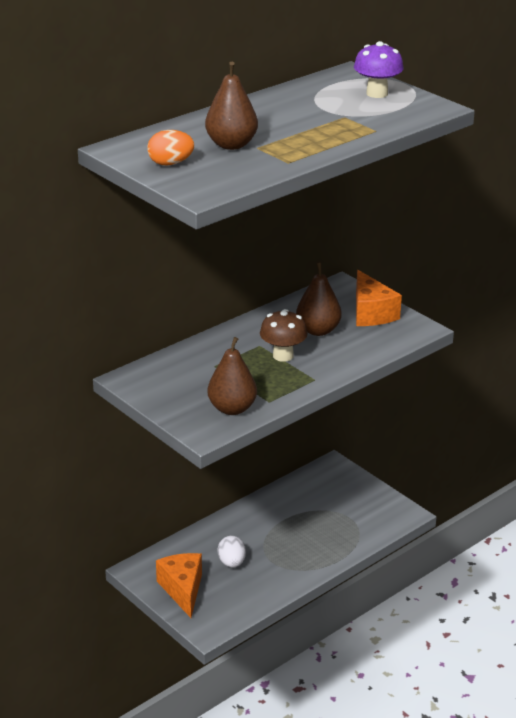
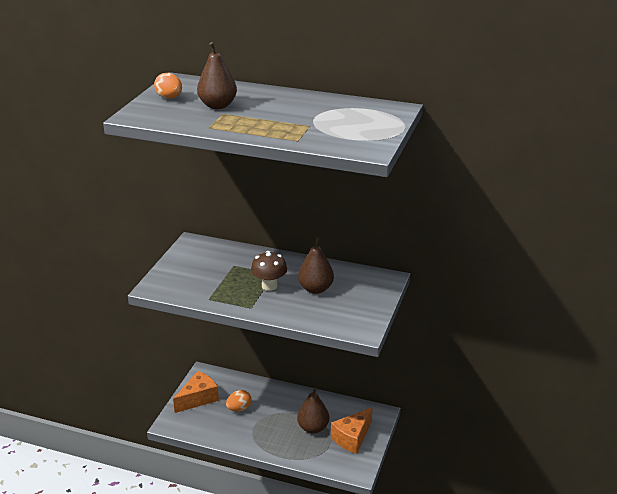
camera: 60 degrees right, 0 degrees up
(231, 563) = (239, 408): white egg -> orange egg
(232, 409) = (188, 288): brown pear -> brown pear (313, 428)
(371, 313) = (362, 303): orange cheese -> orange cheese (352, 438)
(377, 93) = (368, 125): purple mushroom -> none

